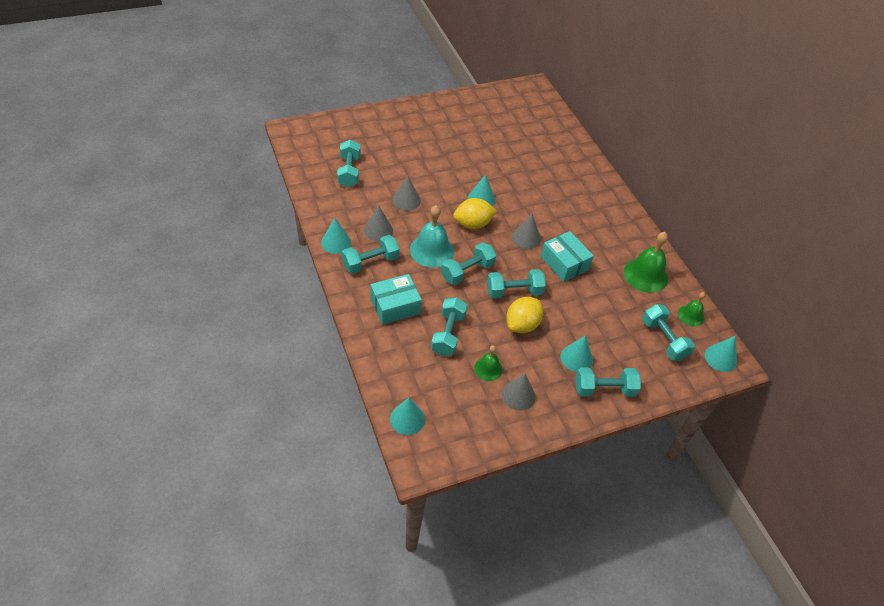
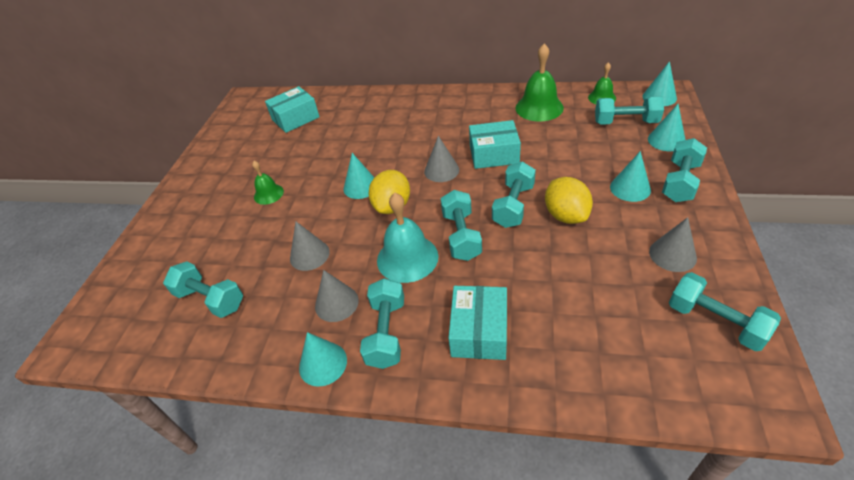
camera: 50 degrees left, 5 degrees down
(407, 419) = (690, 391): turquoise cone -> turquoise cone (666, 140)
(448, 334) = (552, 289): turquoise dumbbell -> turquoise dumbbell (715, 321)
(488, 368) = (623, 268): green bell -> green bell (268, 194)
(530, 129) = (295, 118): none -> turquoise box

